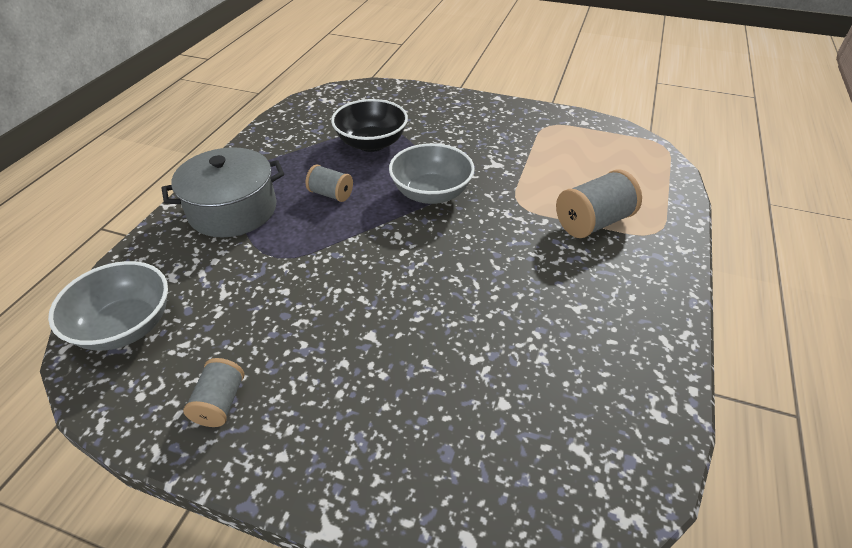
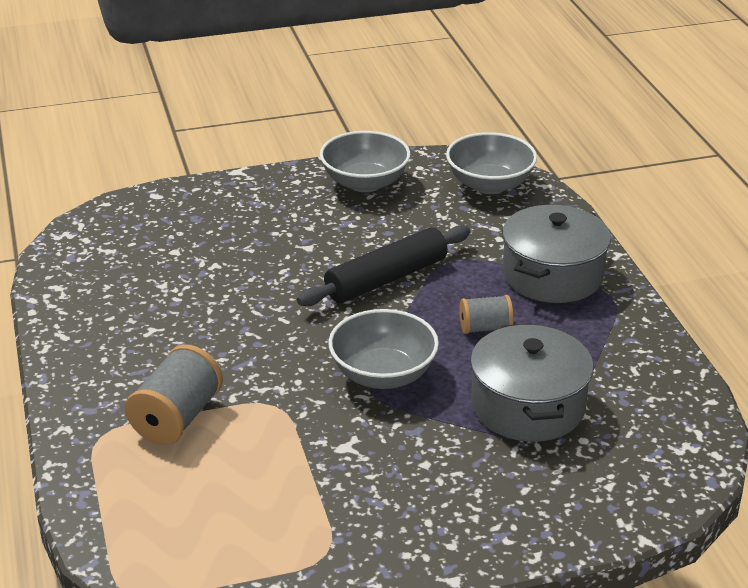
camera: 145 degrees right, 10 degrees down
(220, 403) = (365, 183): grey spool -> grey bowl
(345, 265) = (386, 279): none -> black rolling pin
(371, 143) = (528, 406): black bowl -> grey pot

